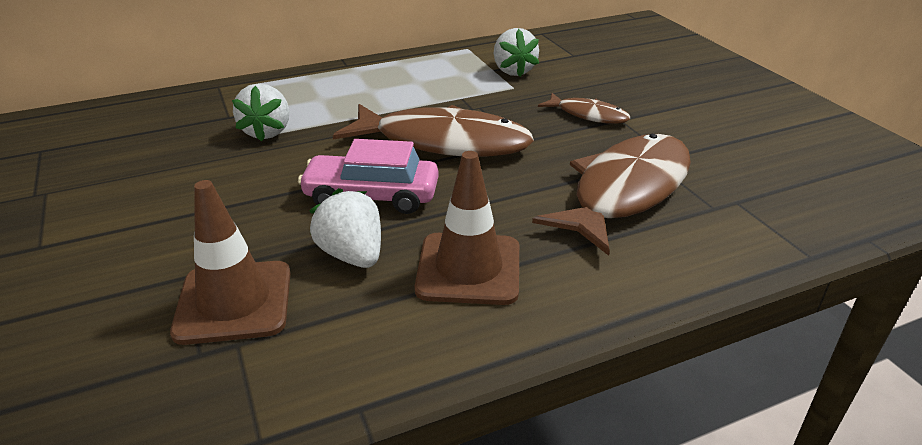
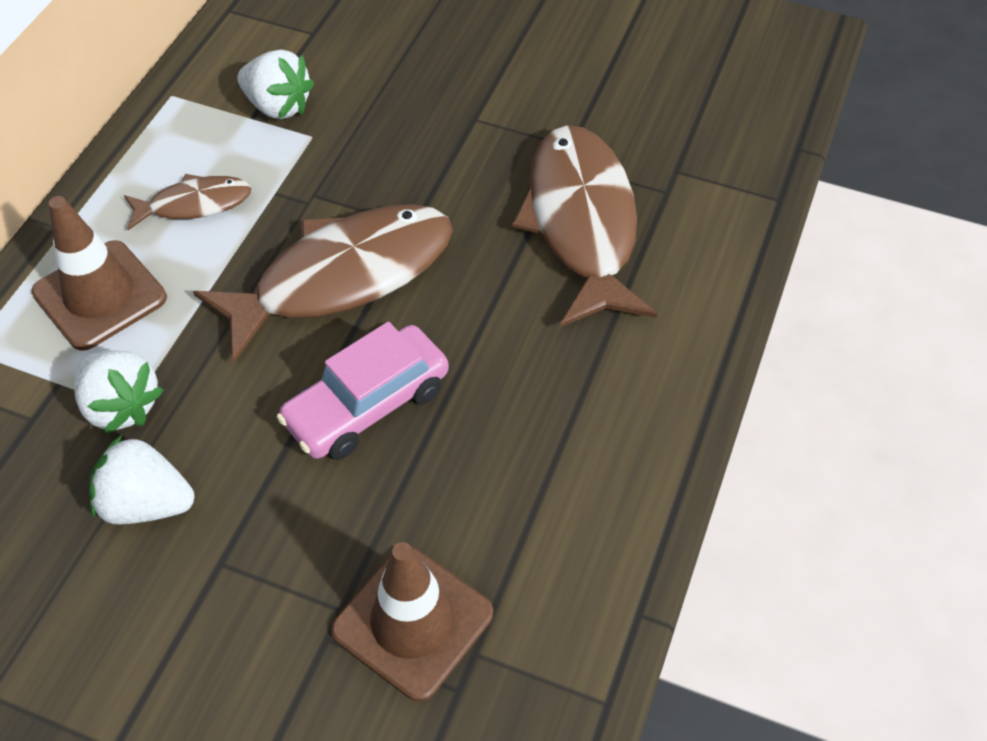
camera: 45 degrees left, 20 degrees up
(352, 255) = (444, 486): white strawberry -> white strawberry (147, 503)
(468, 269) = (558, 418): brown traffic cone -> brown traffic cone (100, 295)
(588, 115) = (438, 132): brown fish -> brown fish (194, 204)

